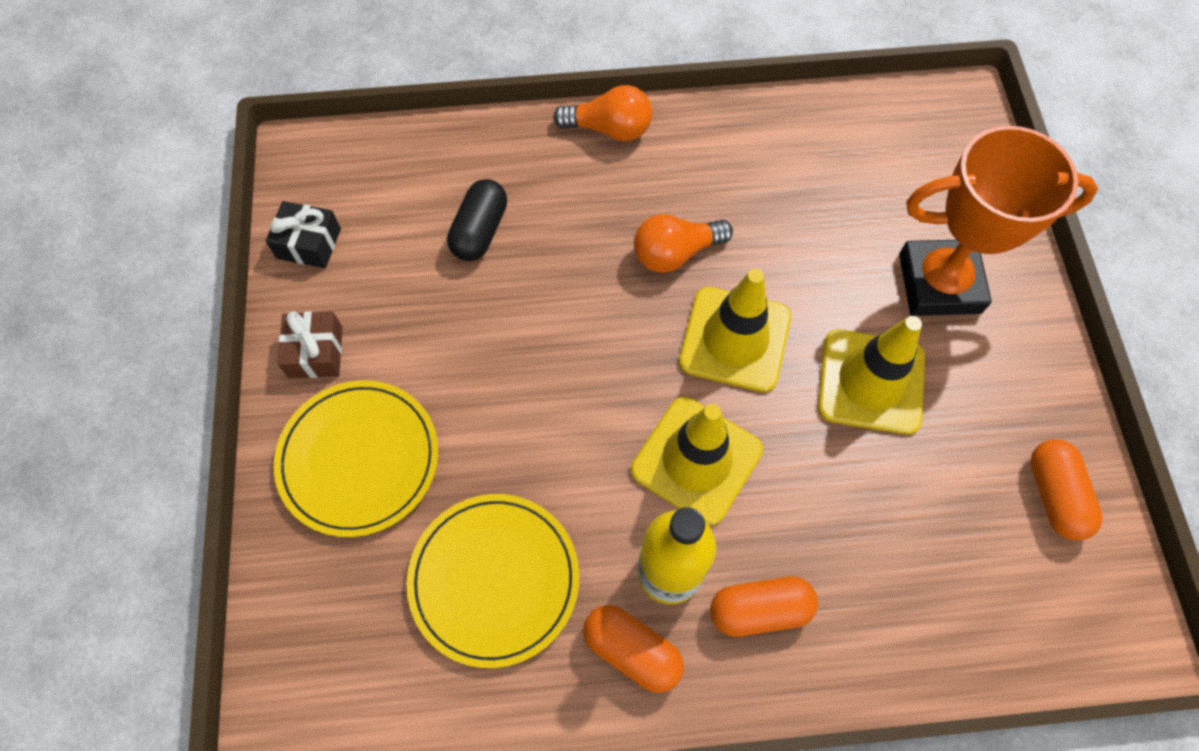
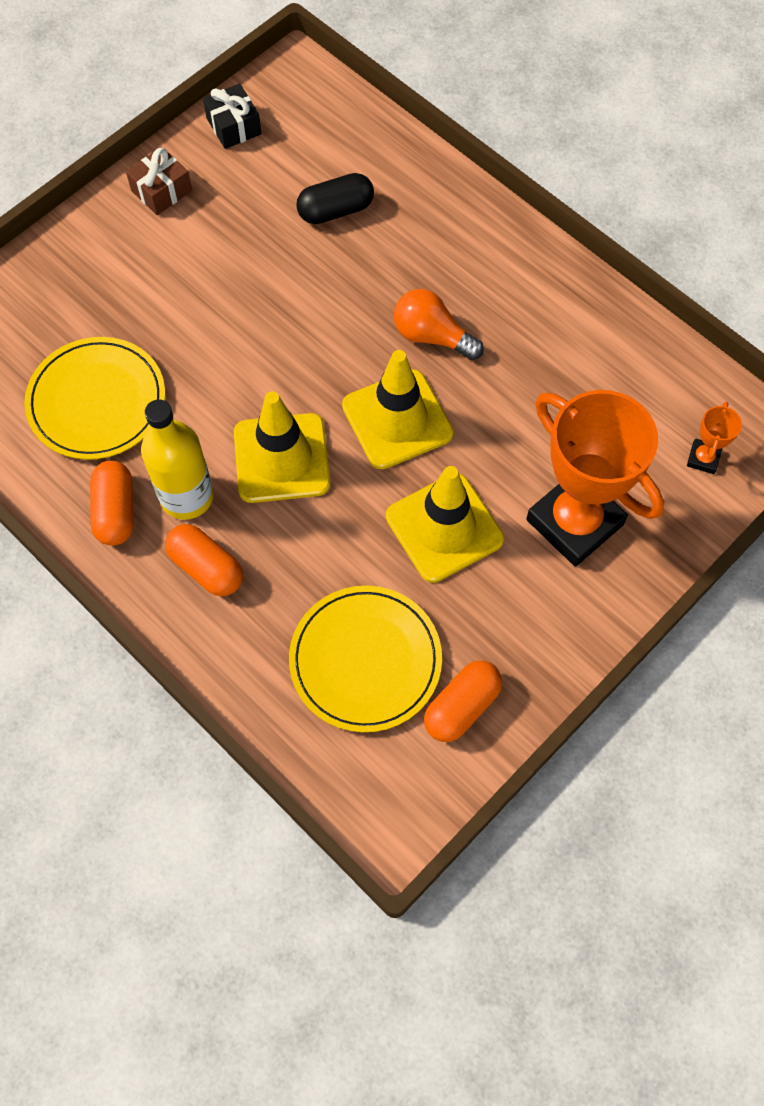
camera: 50 degrees right, 0 degrees up
(359, 459) = (111, 269): yellow plate -> yellow plate (365, 660)
(609, 129) = (496, 224): orange light bulb -> none
(949, 156) = (703, 458): none -> orange trophy

